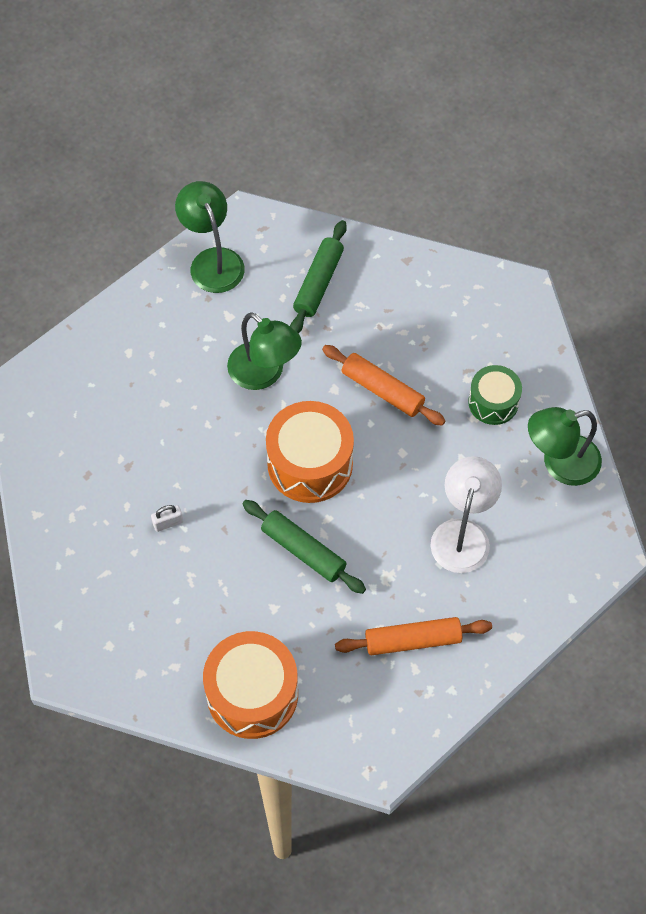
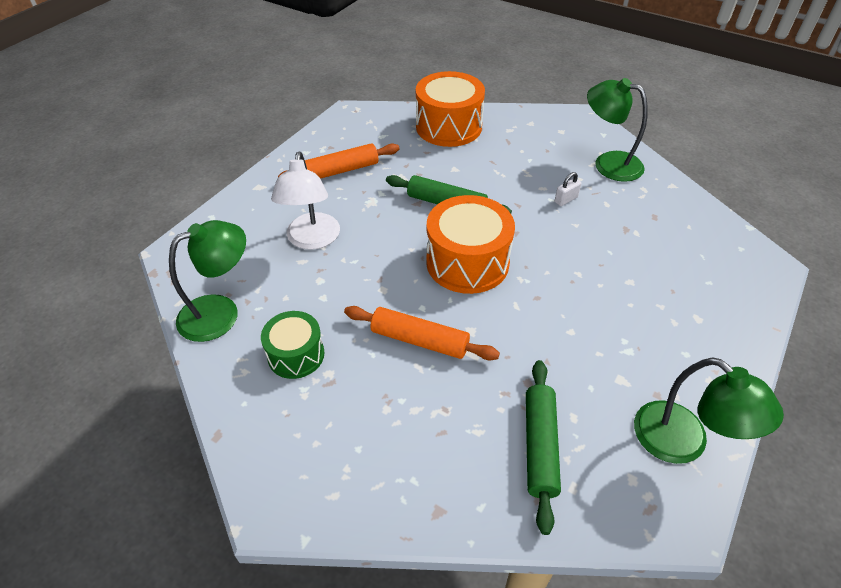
camera: 165 degrees right, 15 degrees down
(264, 374) = (549, 328): green lamp -> green lamp (608, 163)

